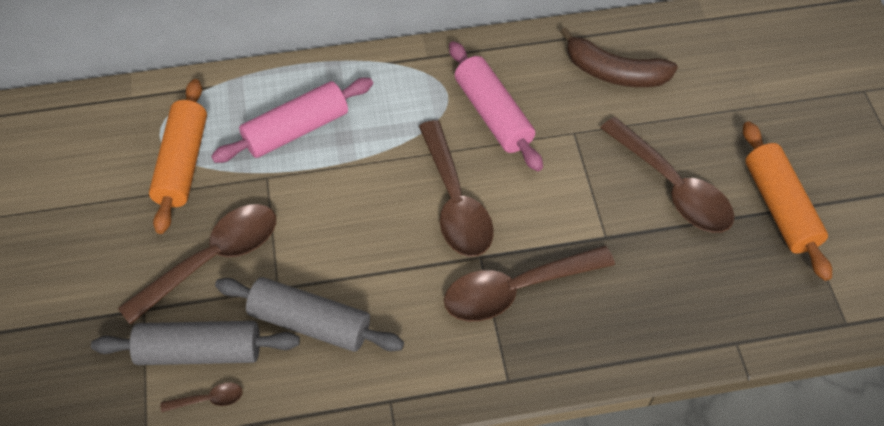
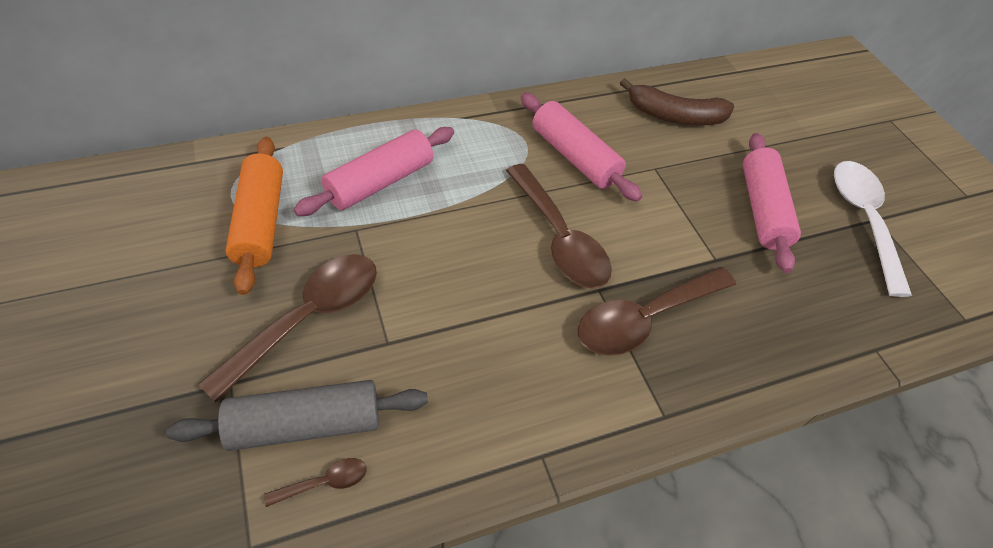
camera: 15 degrees left, 5 degrees down
(310, 322) = (432, 377): grey rolling pin -> none
(673, 187) = (762, 209): brown spoon -> pink rolling pin
(779, 207) = (863, 220): orange rolling pin -> white spoon

